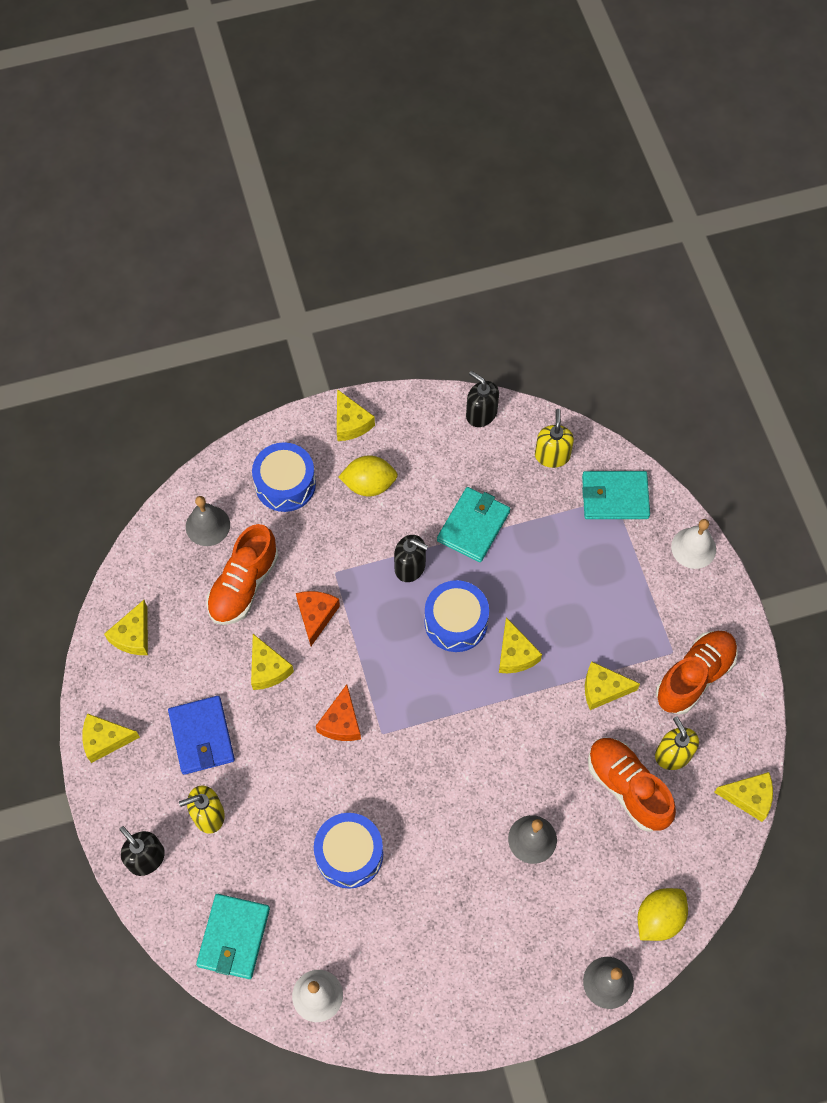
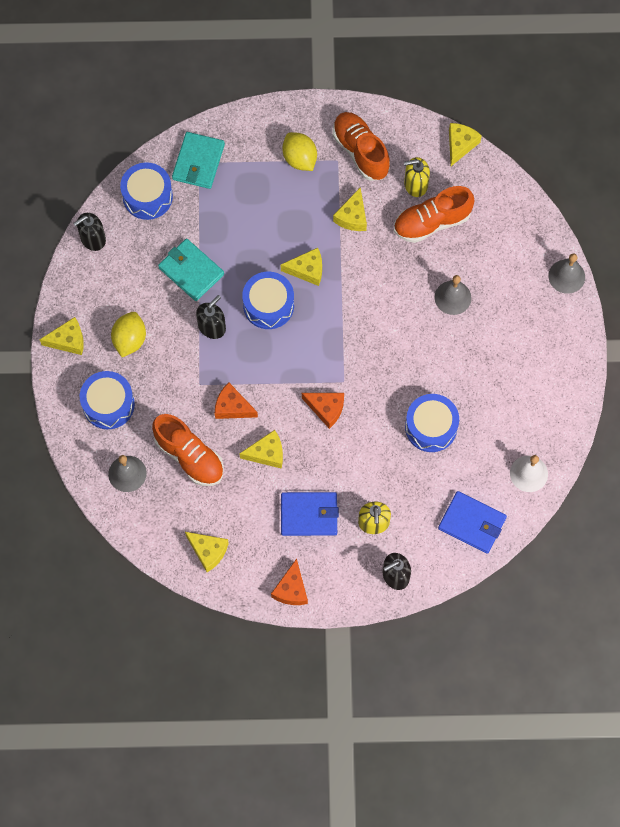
camera: 75 degrees left, 5 degrees up
(105, 740) = (291, 589): yellow cheese -> orange cheese
(233, 937) = (472, 523): turquoise wallet -> blue wallet
(552, 455) = (147, 196): yellow soap dispenser -> blue drum
(659, 918) = (530, 230): yellow lemon -> yellow lemon (299, 159)
(693, 548) = (258, 120): white bell -> none

